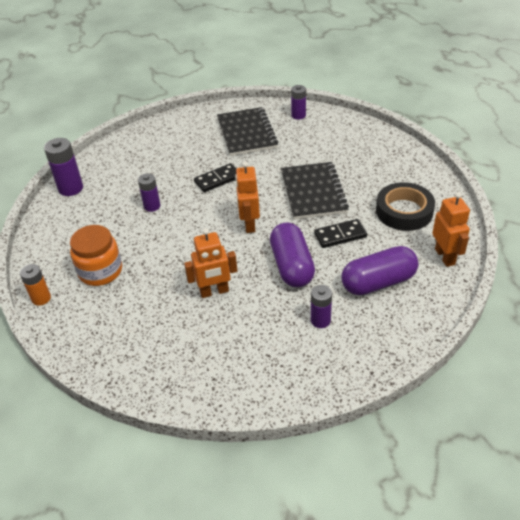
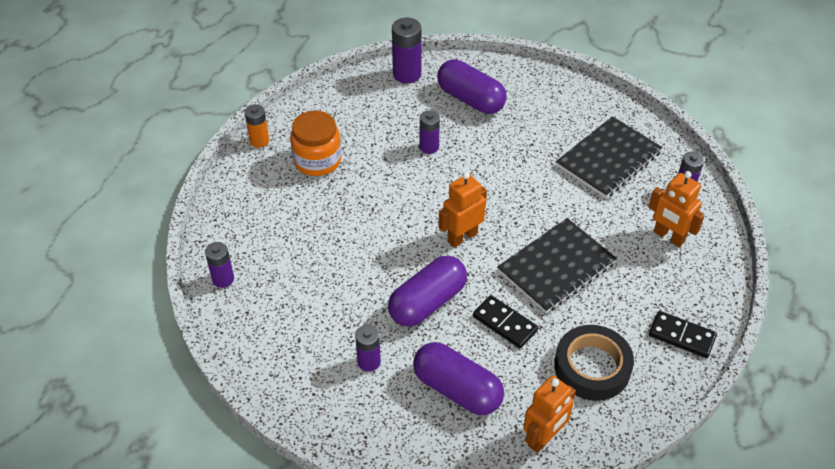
camera: 55 degrees right, 5 degrees up
(130, 168) = (470, 99): none -> purple capsule
(165, 381) = (223, 279): none -> purple battery
(214, 292) = (349, 258): orange robot -> orange robot (668, 237)
(217, 179) = (510, 176): black domino -> black domino (681, 336)

